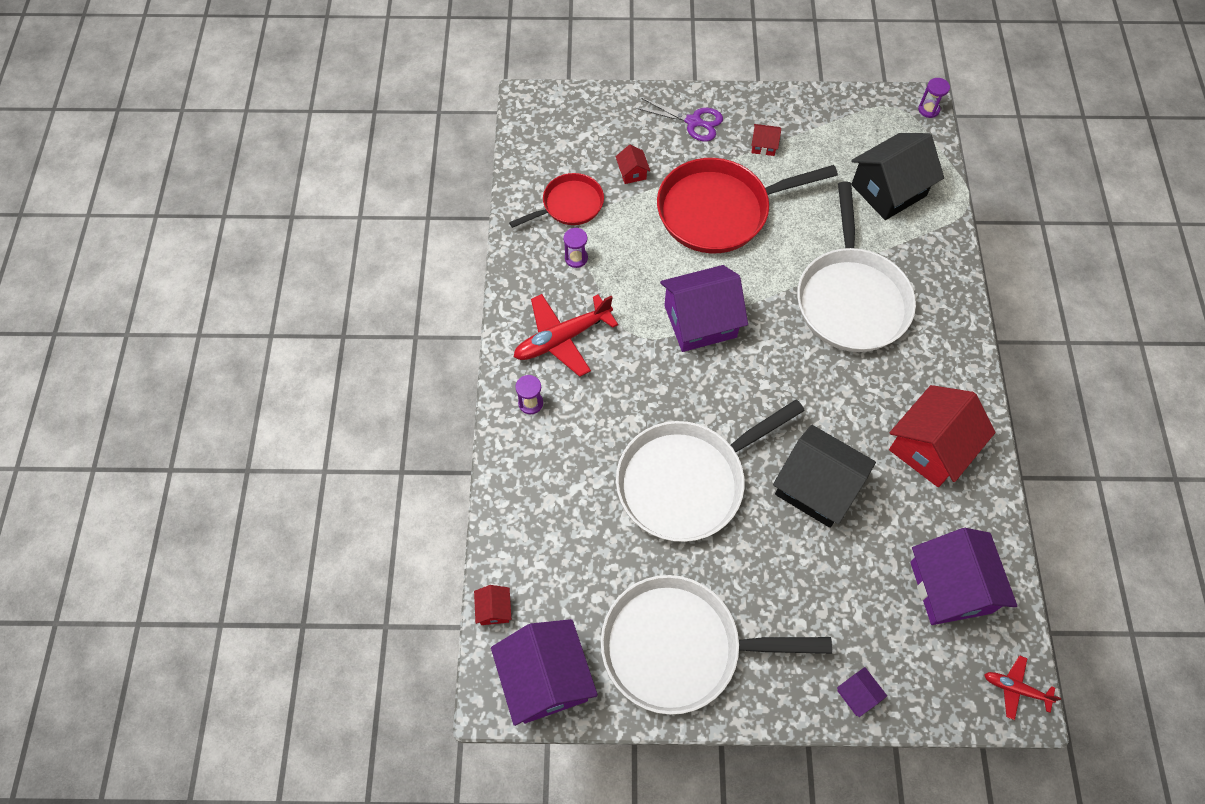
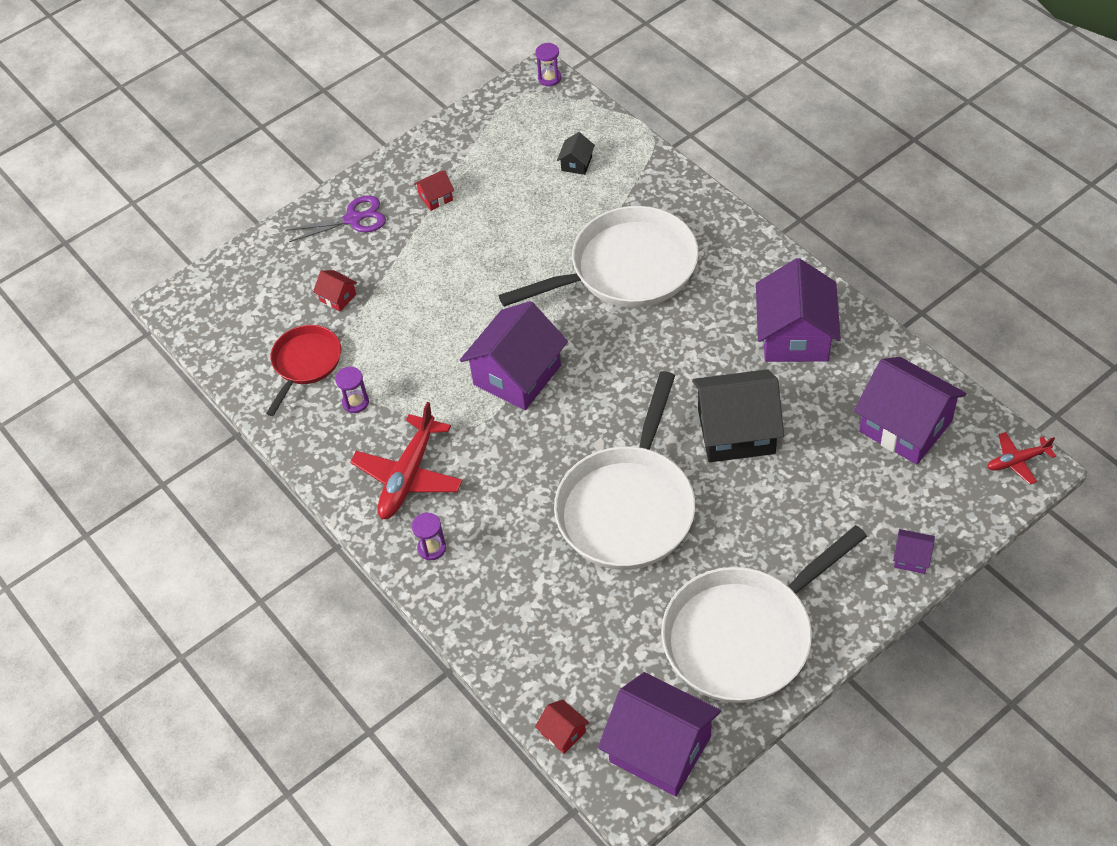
camera: 35 degrees left, 10 degrees down
(719, 211) = (447, 276): red pan -> none
(851, 299) = (626, 269): white pan -> white pan turned 75 degrees counterclockwise
(888, 190) = (576, 164): black house -> black house, size x0.43
(930, 447) = (795, 336): red house -> purple house

